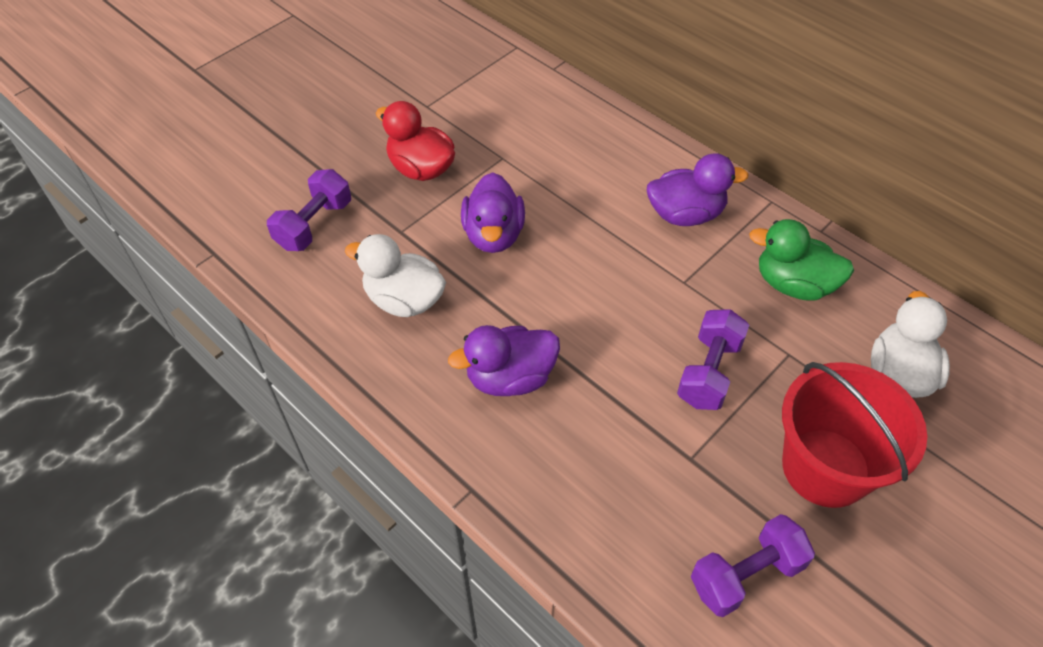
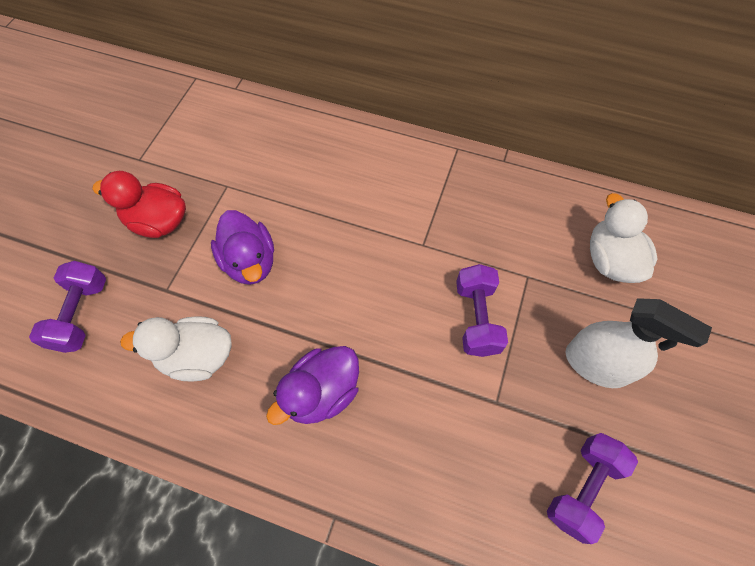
camera: 25 degrees left, 10 degrees up
(685, 214) = (398, 184): purple duck -> none
(793, 284) = (504, 214): green duck -> none
(825, 467) = (596, 364): red bucket -> white spray bottle

